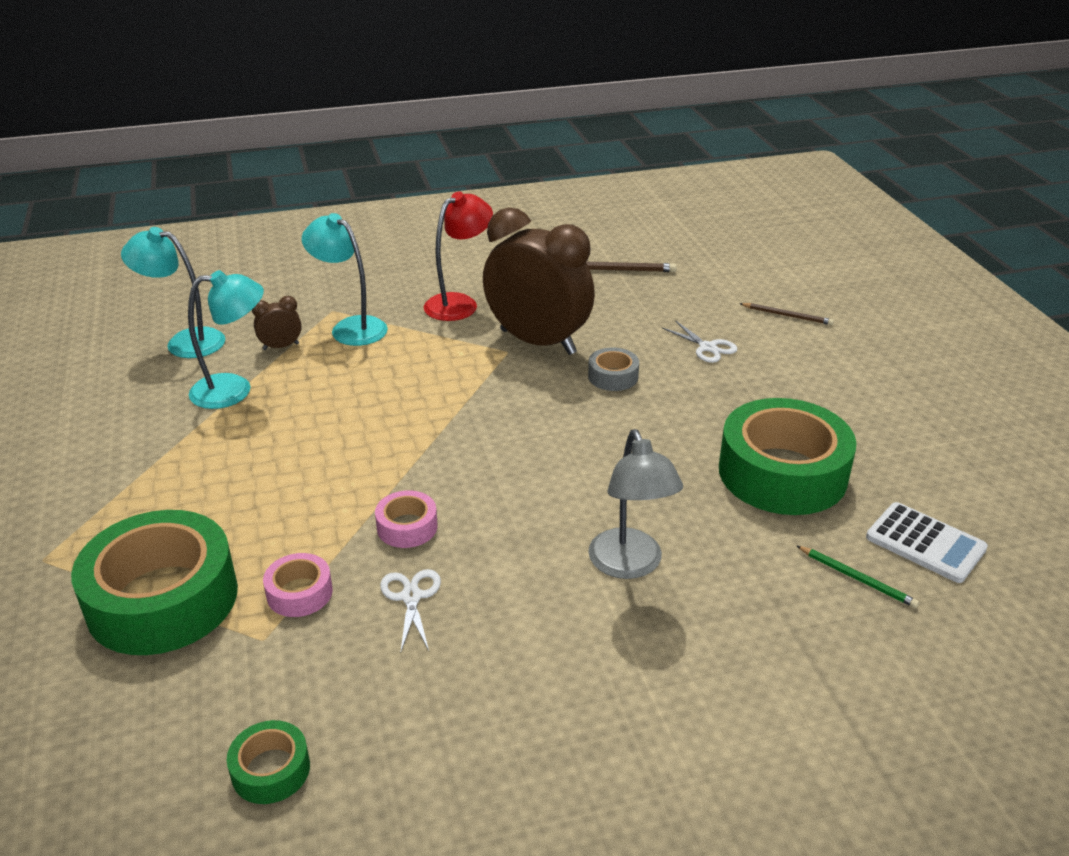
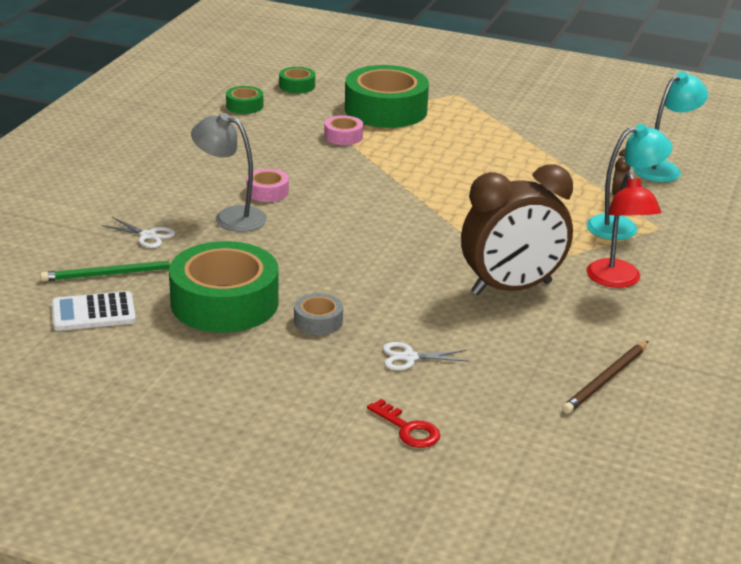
camera: 125 degrees right, 5 degrees down
(125, 755) = (297, 86): none -> green tape
(234, 390) = (573, 168): turquoise lamp -> none
(407, 527) = (355, 174): pink tape -> pink tape (267, 192)
(411, 597) = (299, 158): white scissors -> white scissors (148, 236)
(613, 376) = (422, 296): grey tape -> grey tape (318, 321)
(787, 316) = (408, 429): brown pencil -> red key
(857, 578) = (111, 274): green pencil -> green pencil, size x1.51

